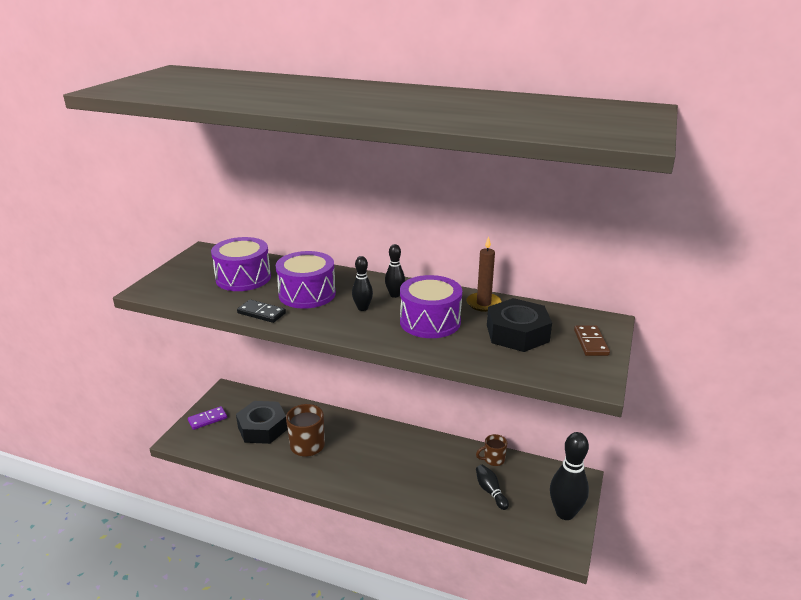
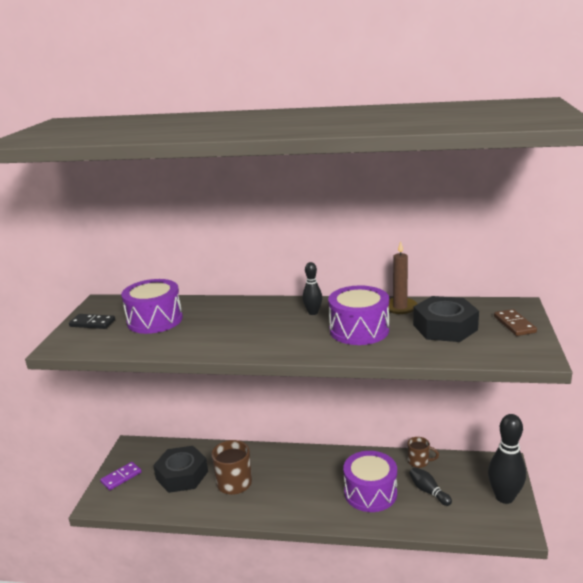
camera: 10 degrees left, 5 degrees down
(261, 313) = (190, 348): black domino -> black domino (92, 323)
(307, 294) = (227, 324): purple drum -> purple drum (370, 493)
(362, 308) = (288, 328): black bowling pin -> none
(493, 459) = (419, 462): brown mug -> brown mug turned 135 degrees counterclockwise

